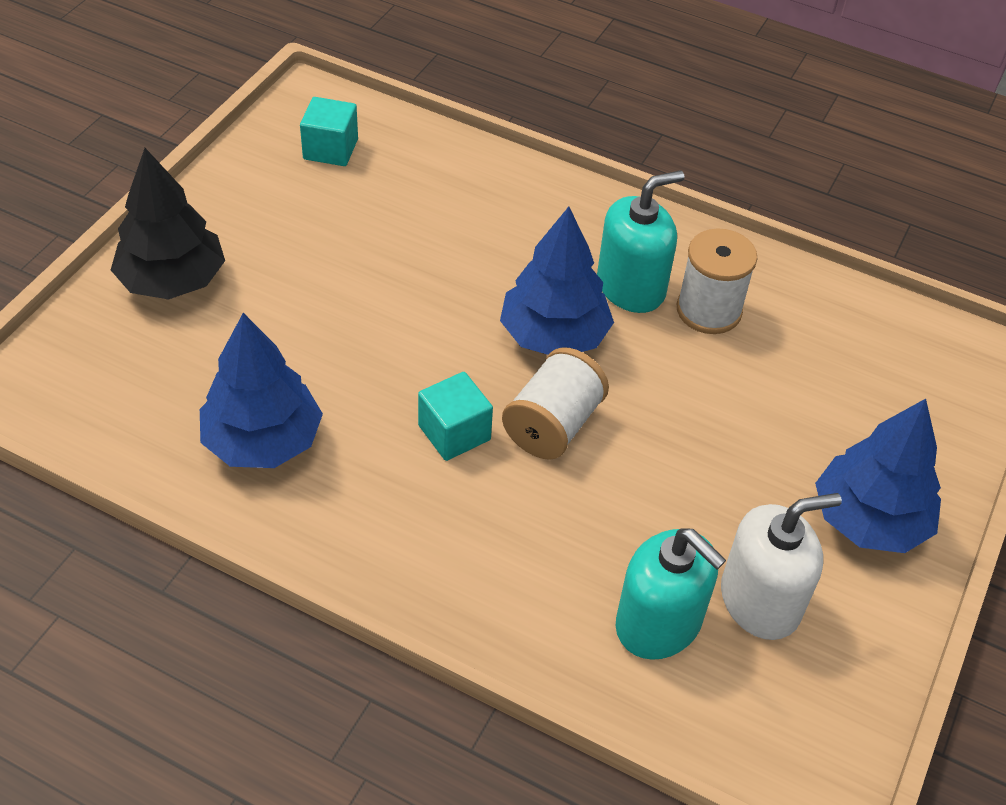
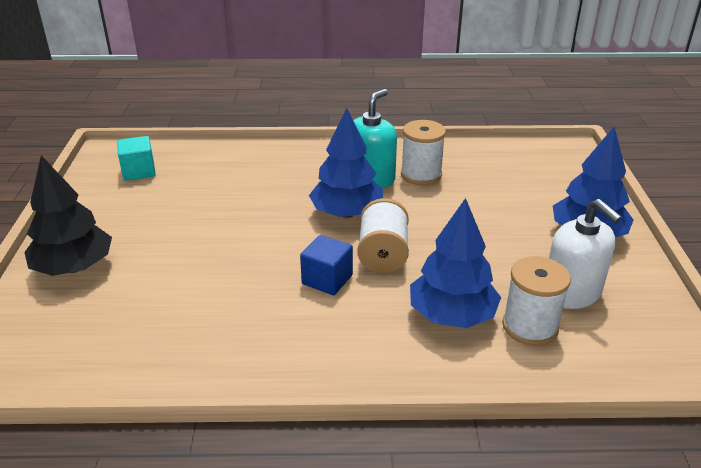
camera: 25 degrees left, 15 degrees down
(263, 441) = (203, 331): blue tree -> blue tree (451, 315)
(454, 433) = (327, 279): turquoise cube -> blue cube
(658, 623) = (530, 326): turquoise soap dispenser -> white spool
(760, 600) = (571, 292): white soap dispenser -> white soap dispenser turned 105 degrees clockwise

